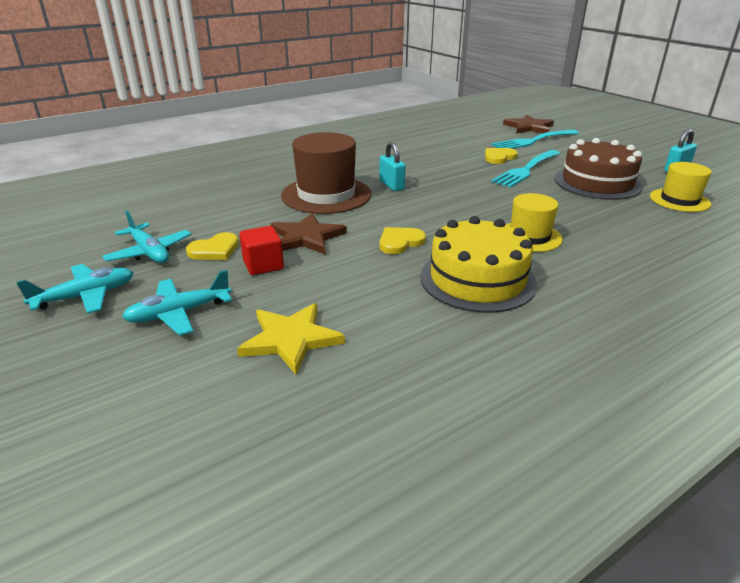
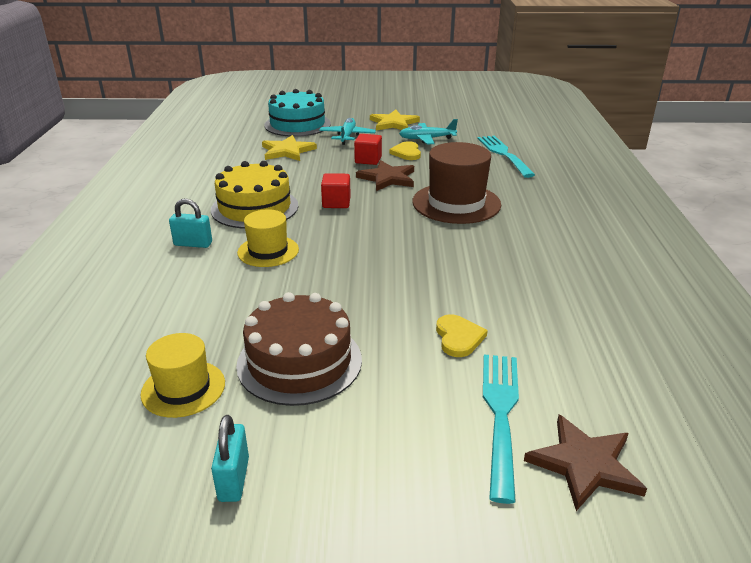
camera: 125 degrees right, 0 degrees up
(86, 296) = (393, 123): turquoise plane -> yellow star
(144, 394) = (297, 124): none -> turquoise cake
(391, 185) = (445, 236): turquoise padlock -> turquoise padlock (193, 244)
(400, 242) = (336, 203): yellow heart -> red cube
(526, 169) = (397, 334): turquoise fork -> turquoise fork (504, 154)

